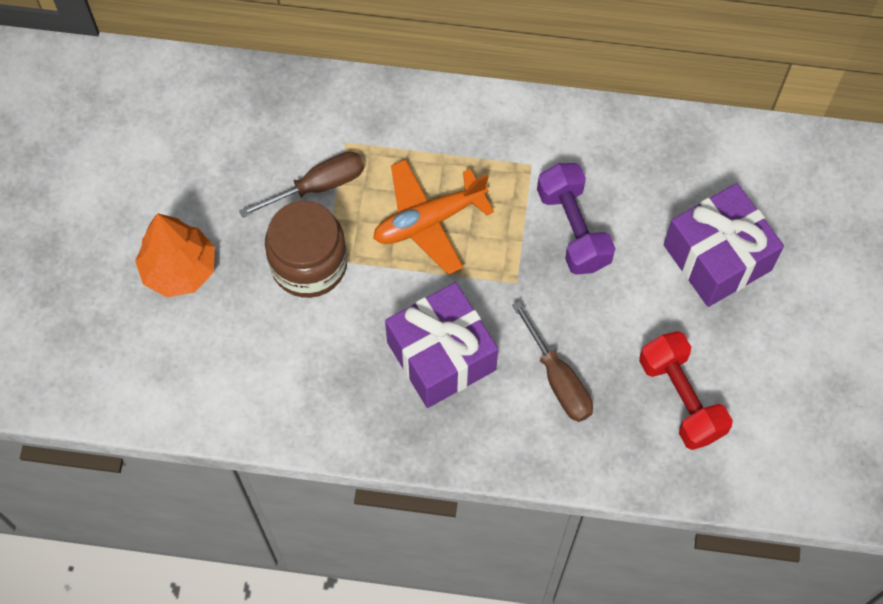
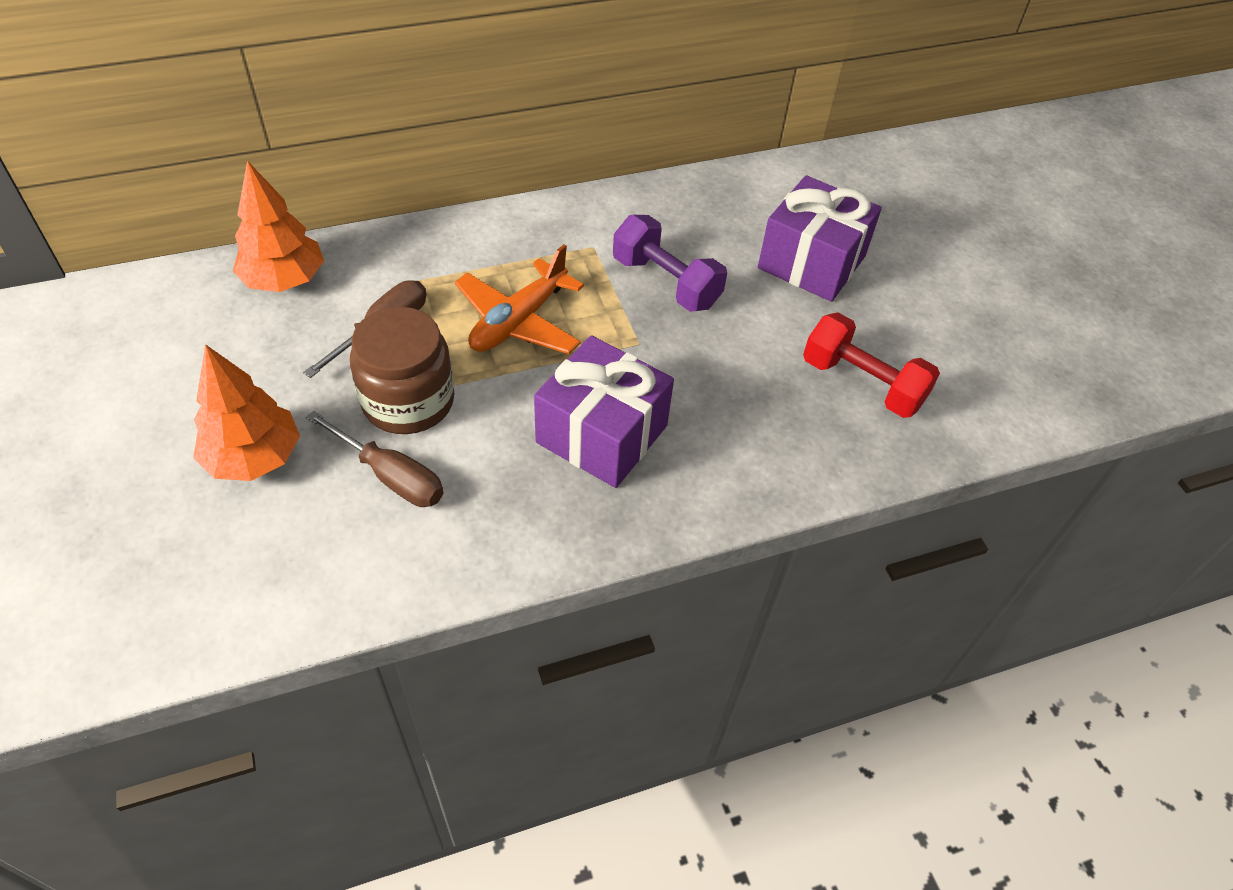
camera: 30 degrees left, 15 degrees down
(261, 105) = (284, 280): none -> orange tree
(558, 379) = (734, 410): brown screwdriver -> brown screwdriver (390, 476)

